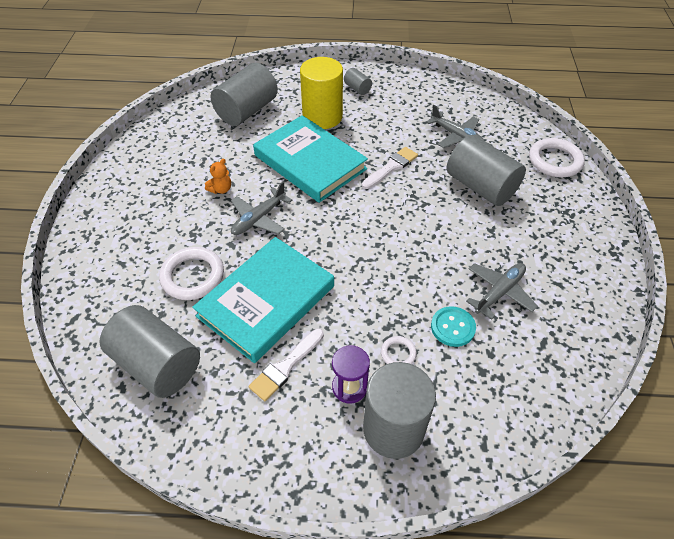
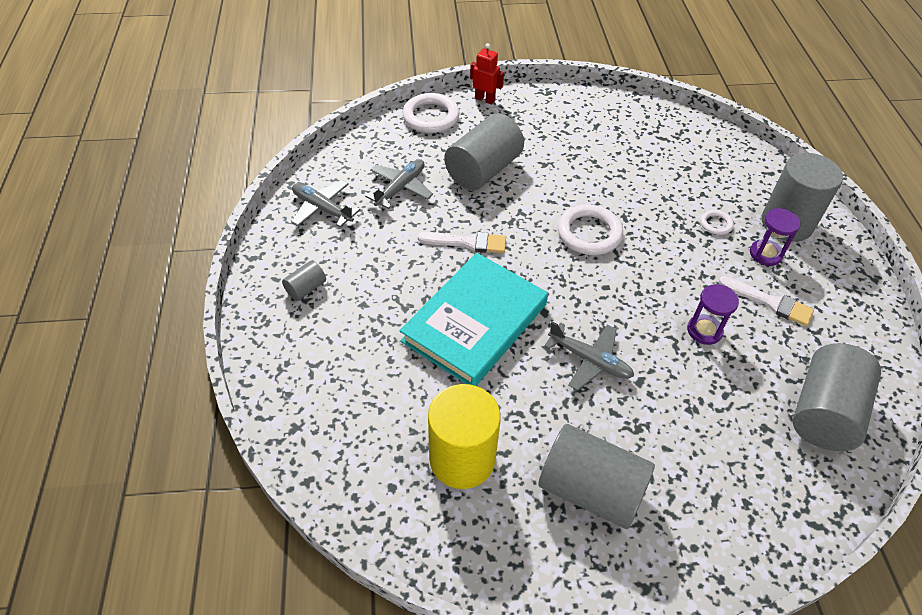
camera: 100 degrees left, 0 degrees up
(192, 276) = (701, 410): white ring -> white ring (589, 233)
(221, 189) = (550, 415): orange teddy bear -> none
(247, 111) = (370, 420): grey cylinder -> grey cylinder (590, 489)
(266, 301) = (704, 330): turquoise book -> purple hourglass
(322, 117) = (376, 321): yellow cylinder -> yellow cylinder (462, 459)
(391, 167) = (467, 242): white brush -> white brush turned 150 degrees clockwise
(452, 327) = (671, 190): turquoise button -> none
(499, 292) = (620, 161): grey plane -> grey plane (322, 208)
(589, 200) = (485, 99): none -> red robot

